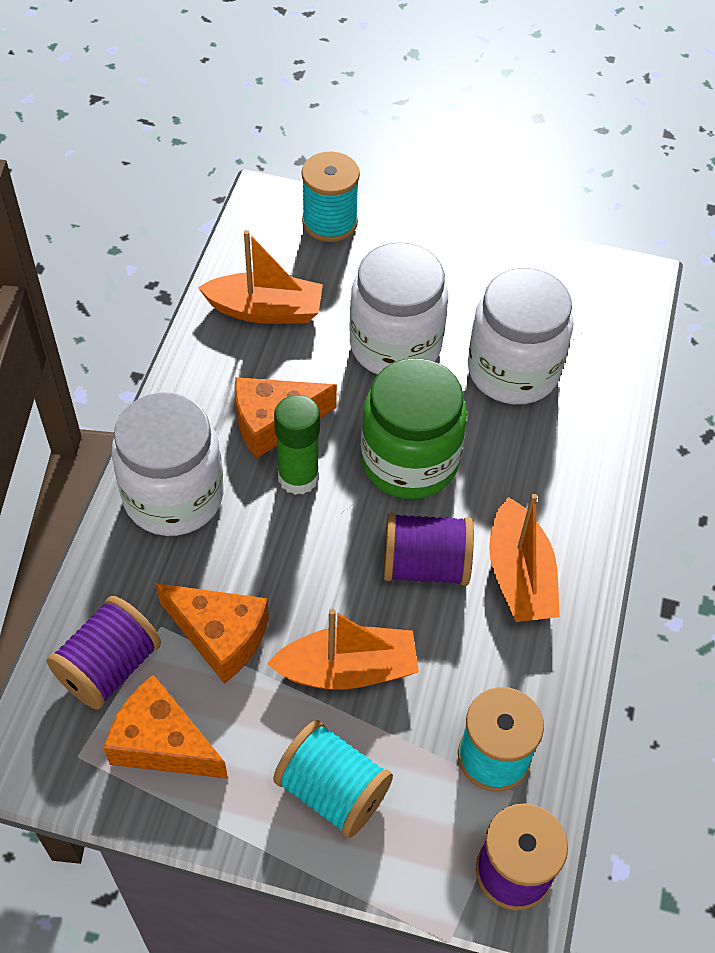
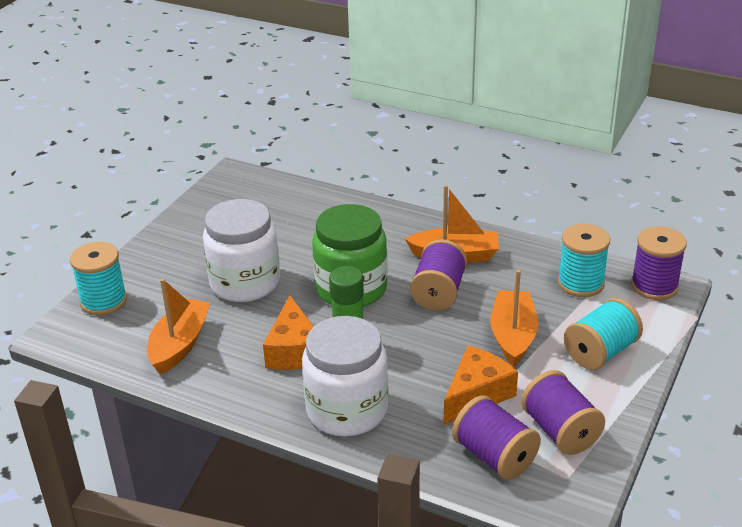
camera: 75 degrees left, 20 degrees down
(162, 743) = (560, 431): orange cheese -> purple spool
(513, 371) = (290, 234): white jar -> none

